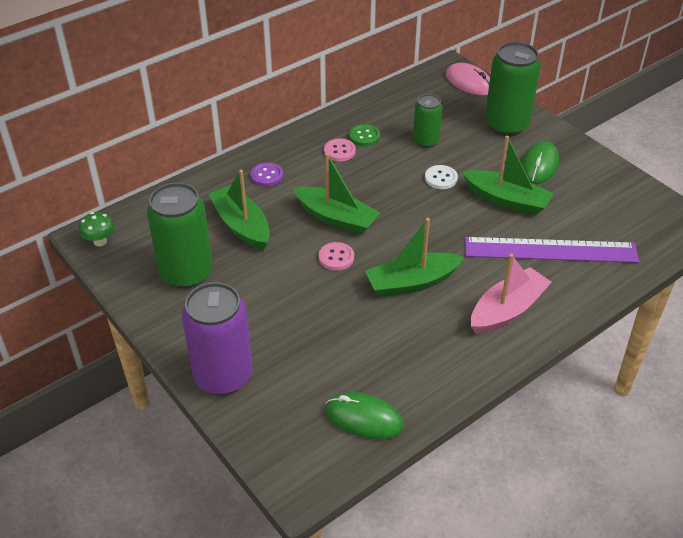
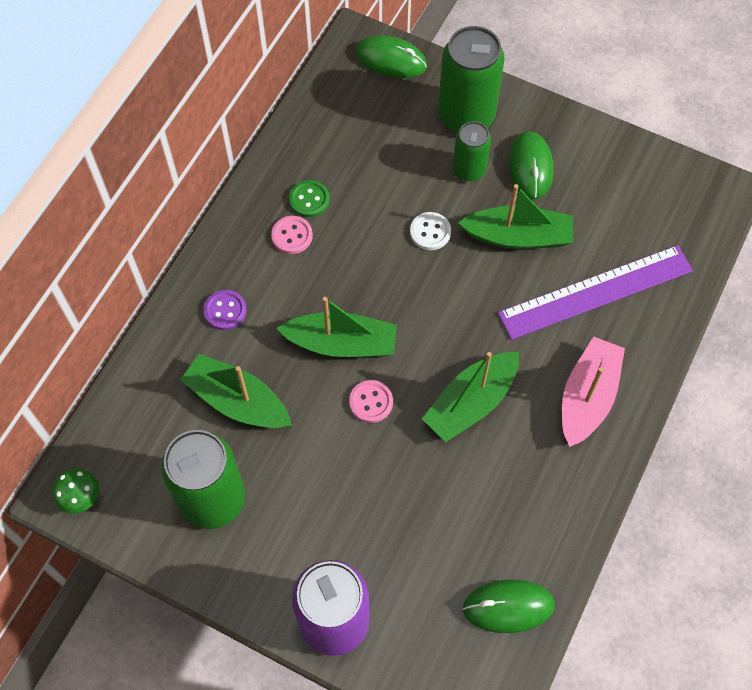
camera: 25 degrees left, 20 degrees up
(425, 141) = (385, 179): green can -> green can (469, 170)
(469, 82) = (391, 59): pink mouse -> green mouse

